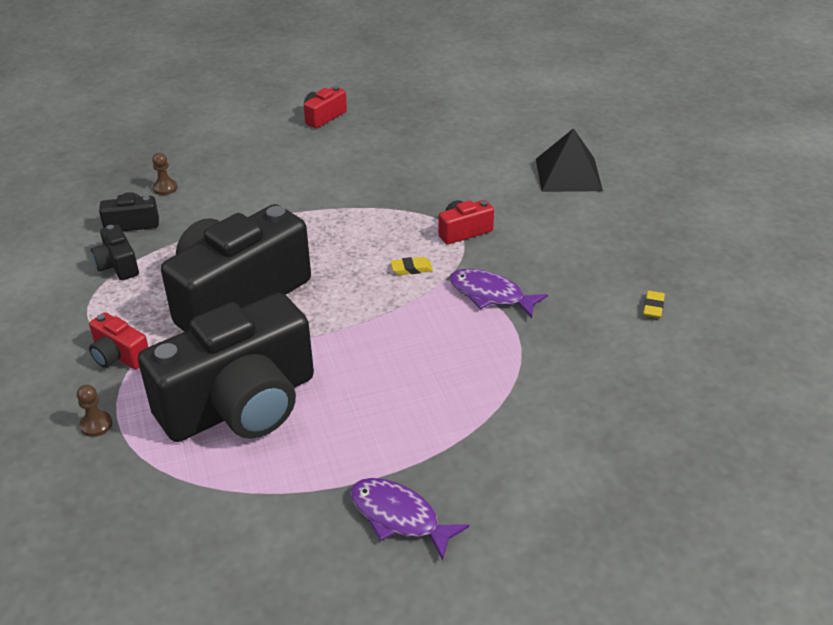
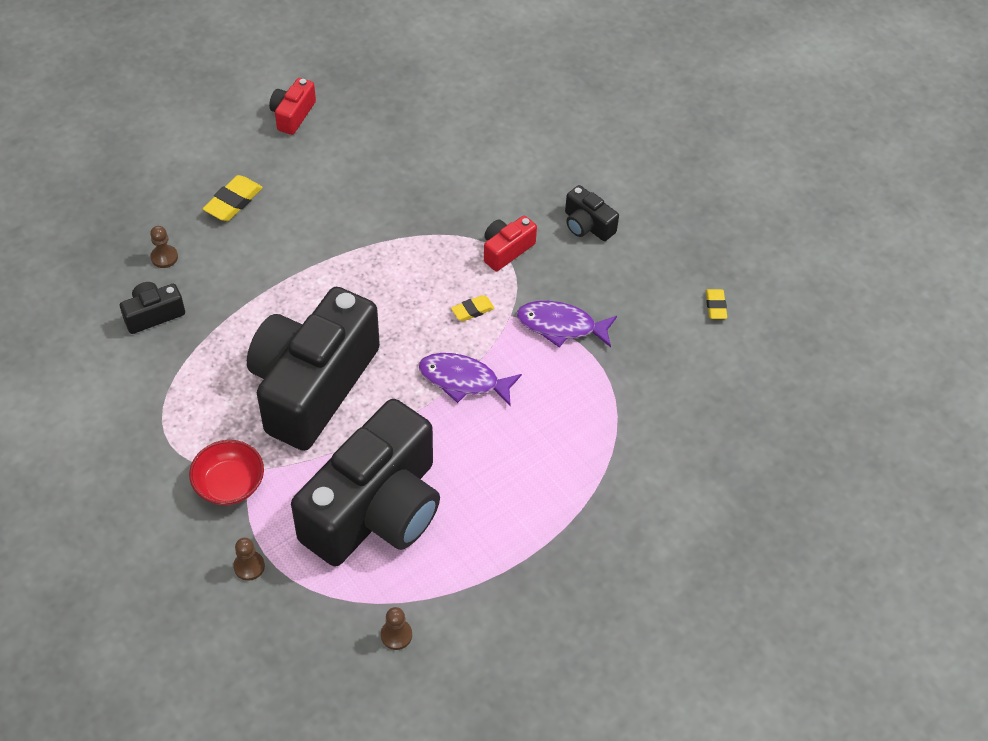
camera: 20 degrees left, 15 degrees up
(118, 265) = (168, 374): black camera -> black camera (587, 225)
(119, 355) = (229, 484): red camera -> red bowl
(201, 518) = (396, 635): none -> brown pawn
(243, 162) = (233, 202): none -> yellow eraser
(399, 517) = (567, 588): purple fish -> purple fish (463, 380)
(568, 174) = (585, 149): black pyramid -> none

